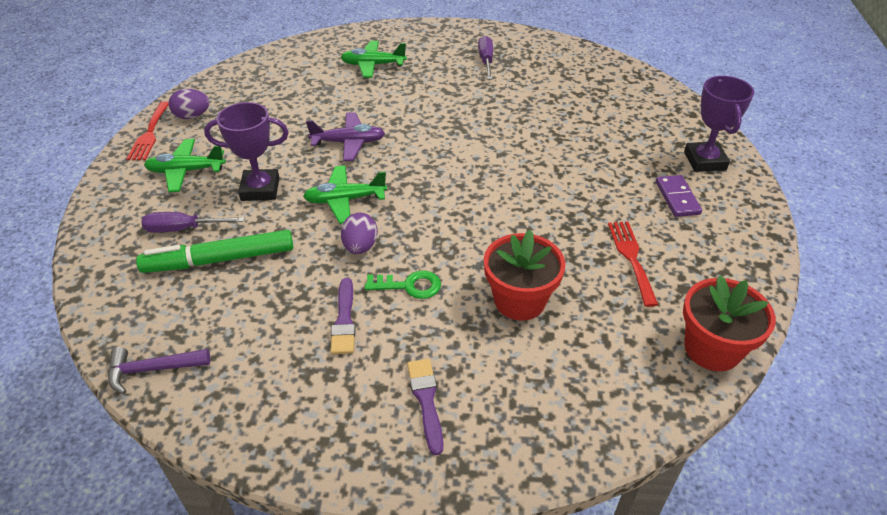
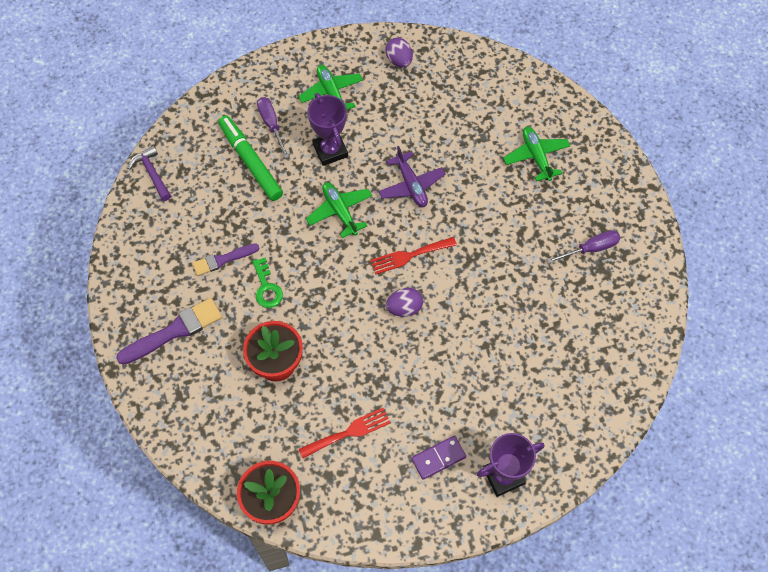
camera: 70 degrees right, 20 degrees up
(149, 134) = (365, 45): red fork -> red fork (409, 256)
(360, 247) = (294, 242): purple egg -> purple egg (404, 308)
(426, 400) = (174, 331): purple brush -> purple brush, size x1.57

